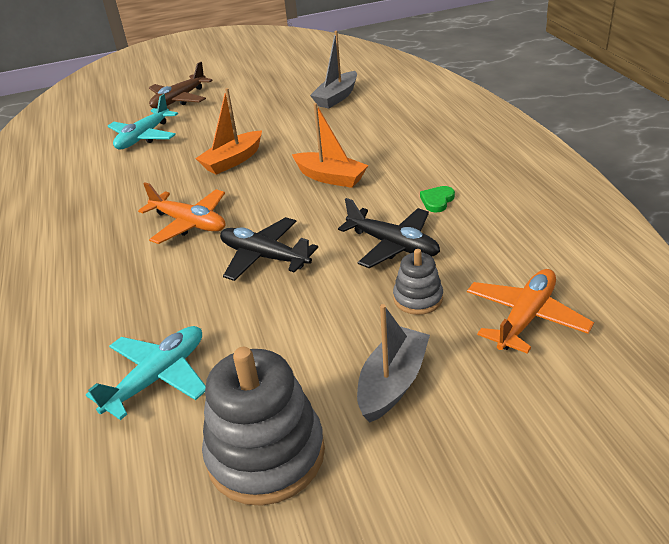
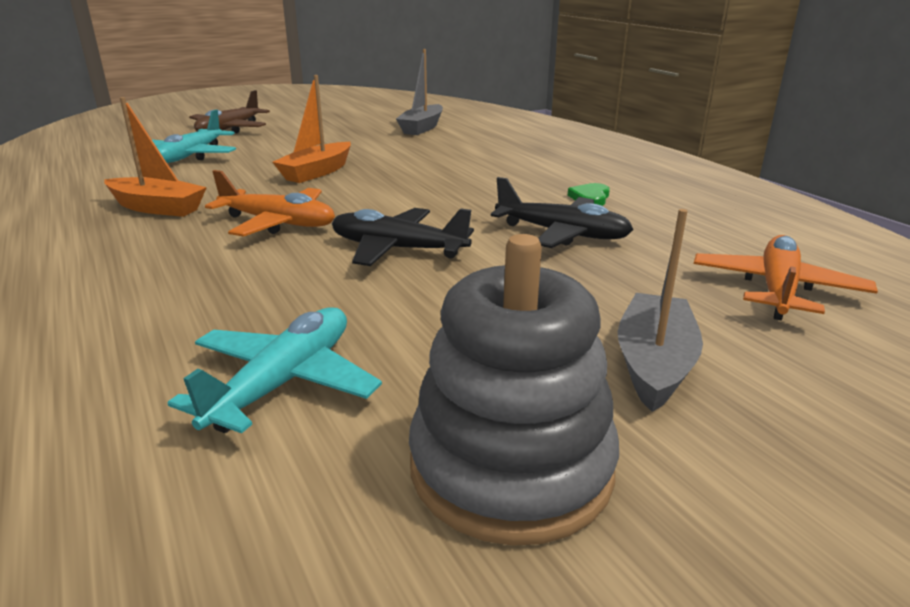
camera: 15 degrees left, 10 degrees down
(330, 177) = (448, 183): orange boat -> orange boat (157, 208)
(418, 298) = (627, 278): grey stacking toy -> none

